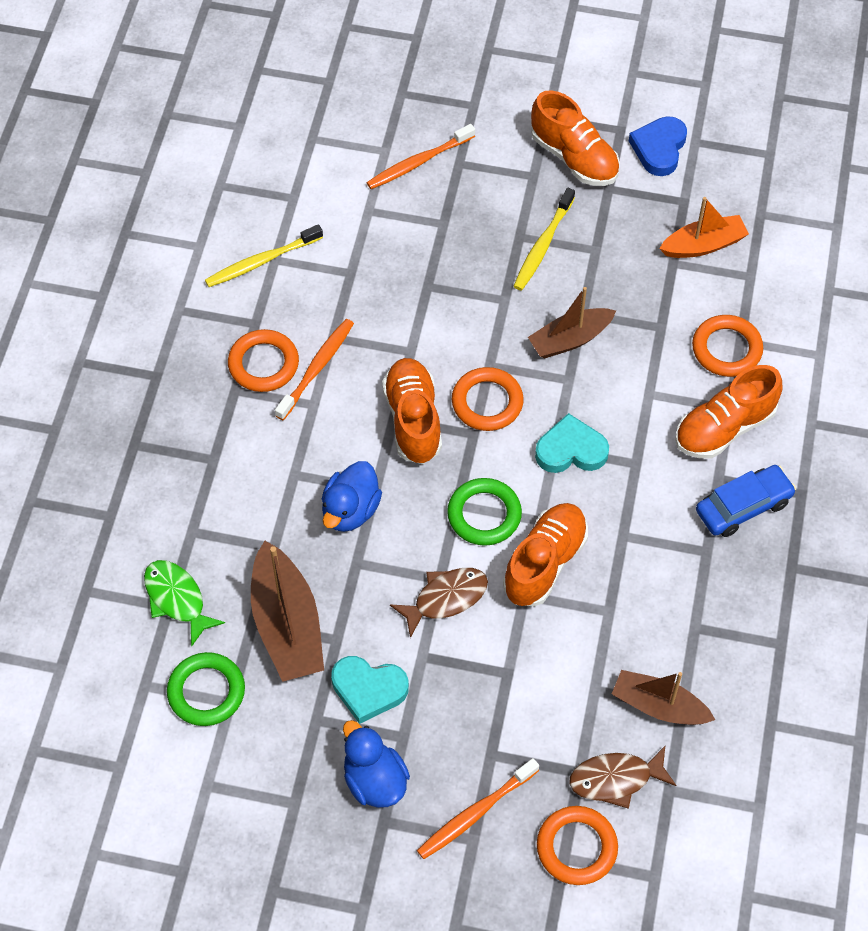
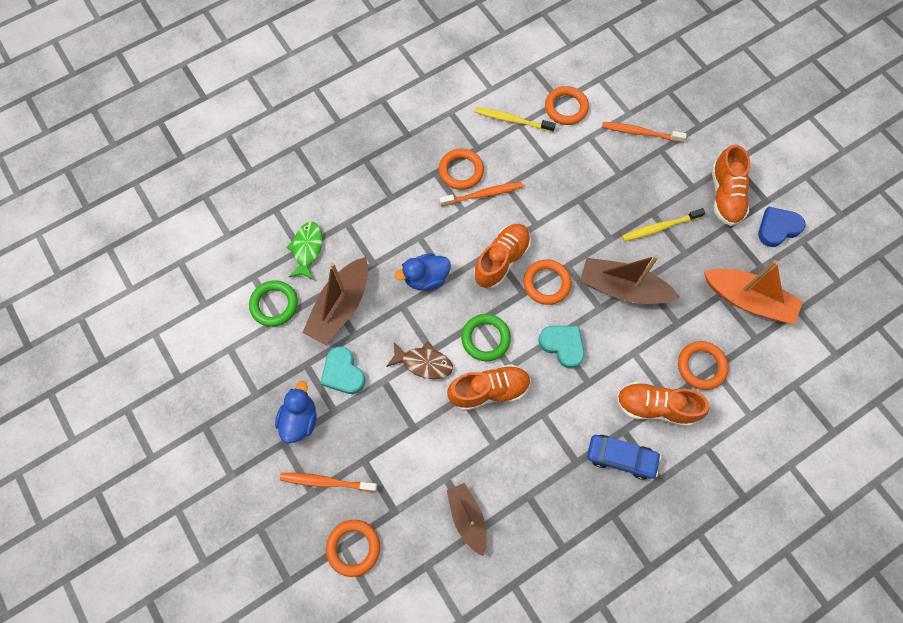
camera: 45 degrees right, 10 degrees up
(308, 200) = (566, 108): none -> orange ring
(570, 339) = (622, 288): brown boat -> brown boat, size x1.51
(616, 779) = (407, 533): brown fish -> none
(703, 245) = (747, 300): orange boat -> orange boat, size x1.51

